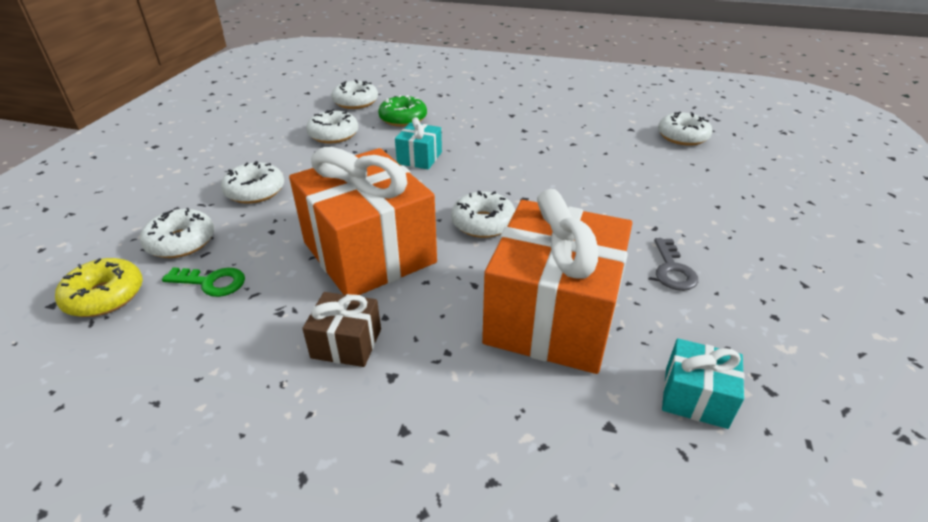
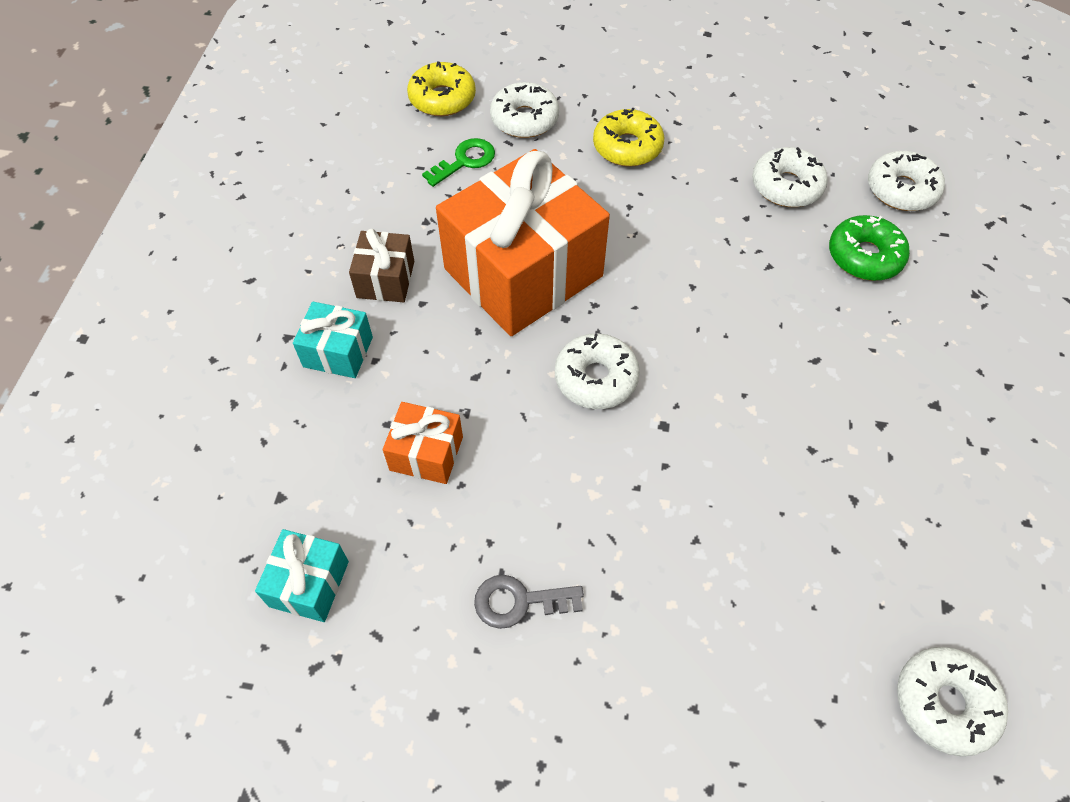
camera: 85 degrees right, 20 degrees up
(211, 282) = (465, 161): green key -> green key turned 135 degrees counterclockwise
(255, 191) = (627, 147): white donut -> yellow donut
(419, 158) = (746, 292): turquoise gift -> turquoise gift (338, 352)
(552, 316) = (426, 453): orange gift -> orange gift, size x0.45

